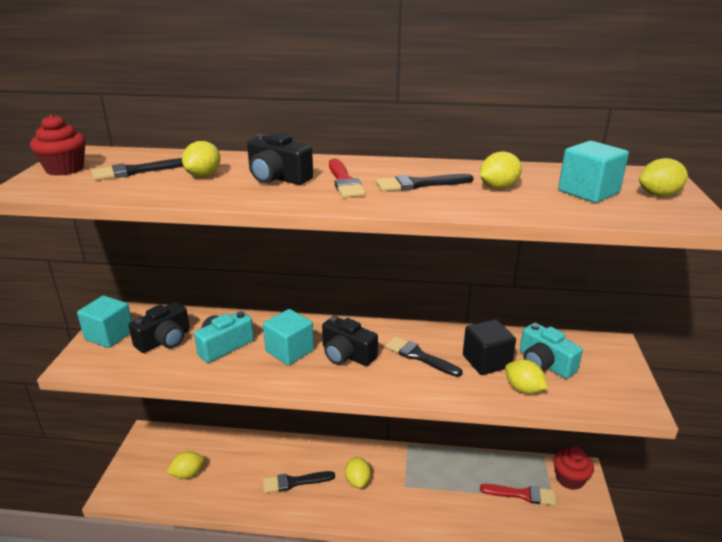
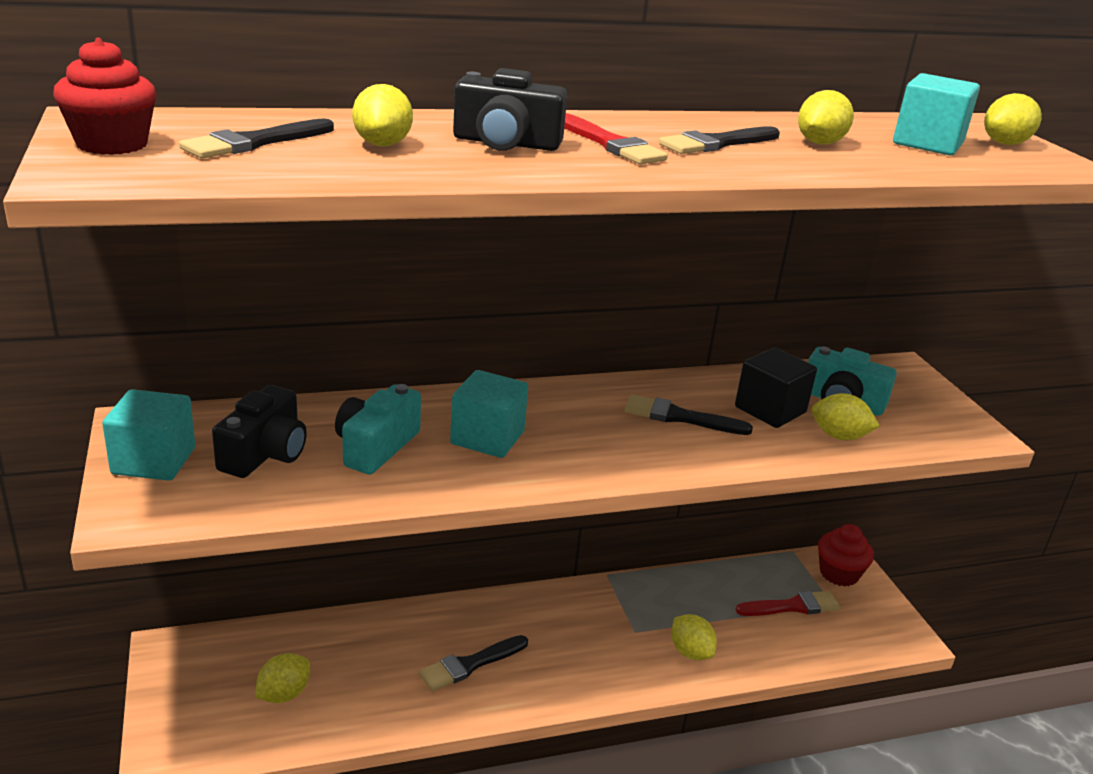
camera: 25 degrees left, 0 degrees up
(347, 355) = (577, 430): black camera -> none
(357, 481) = (564, 641): yellow lemon -> yellow lemon (690, 652)

